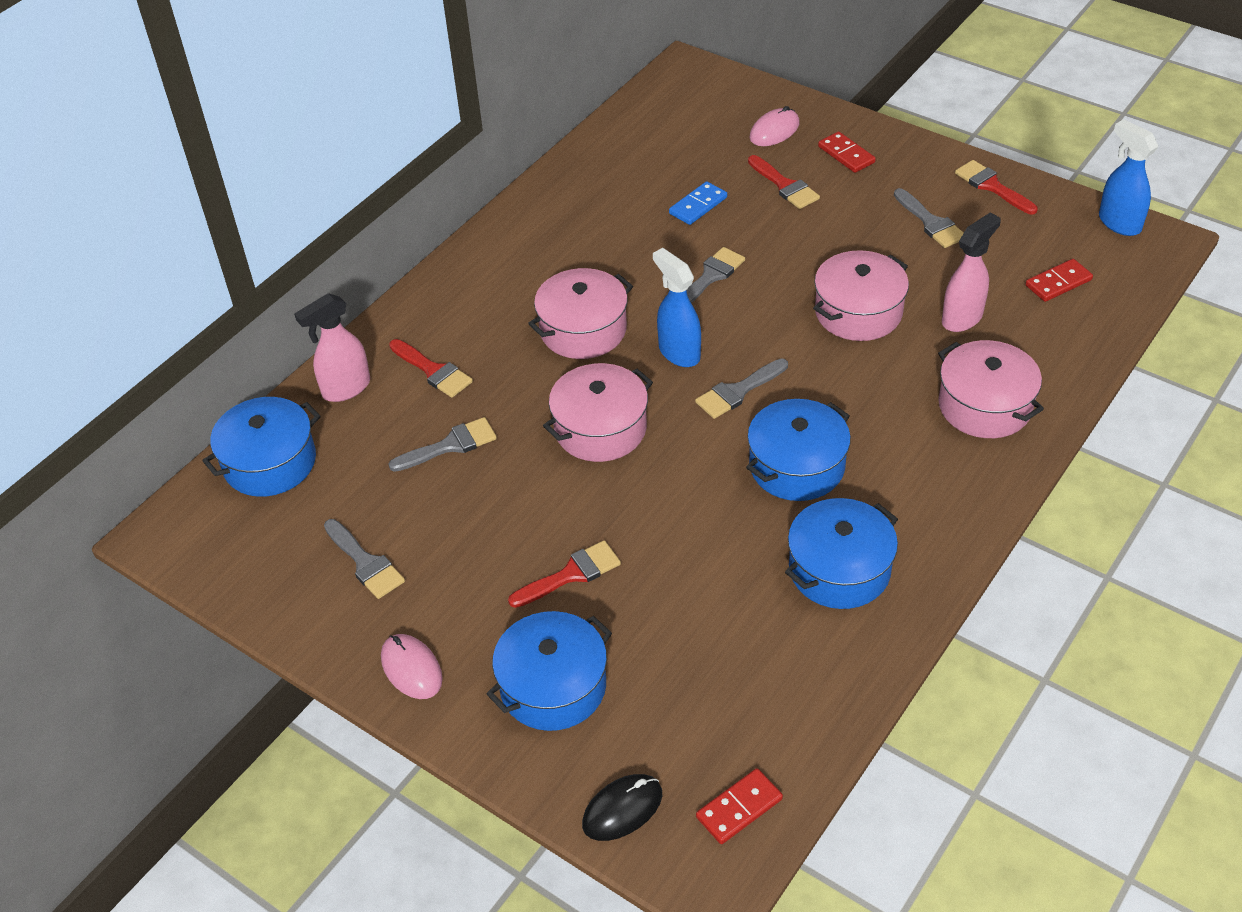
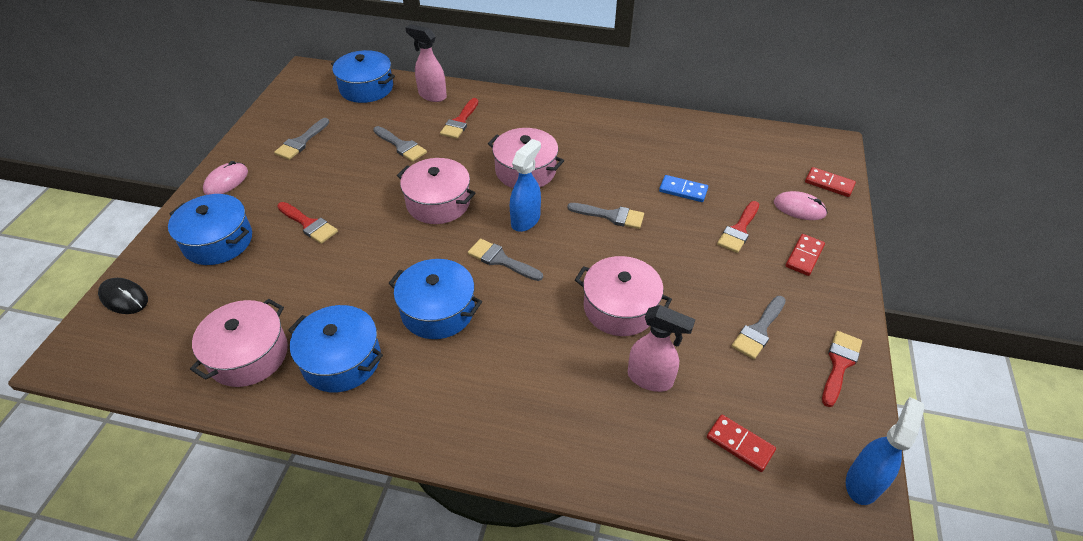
camera: 65 degrees right, 0 degrees up
(739, 808) = (123, 355): red domino -> red domino (829, 184)
(984, 406) = (550, 418): pink pot -> pink pot (248, 355)

